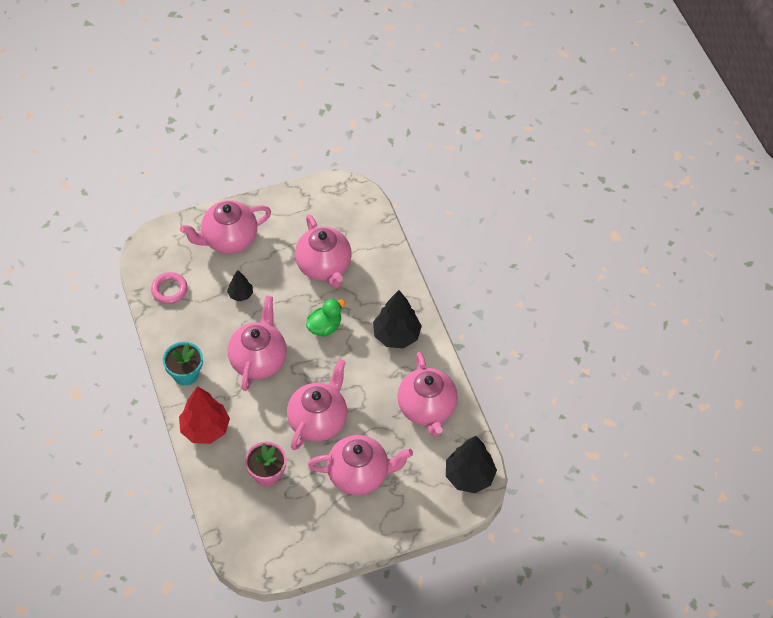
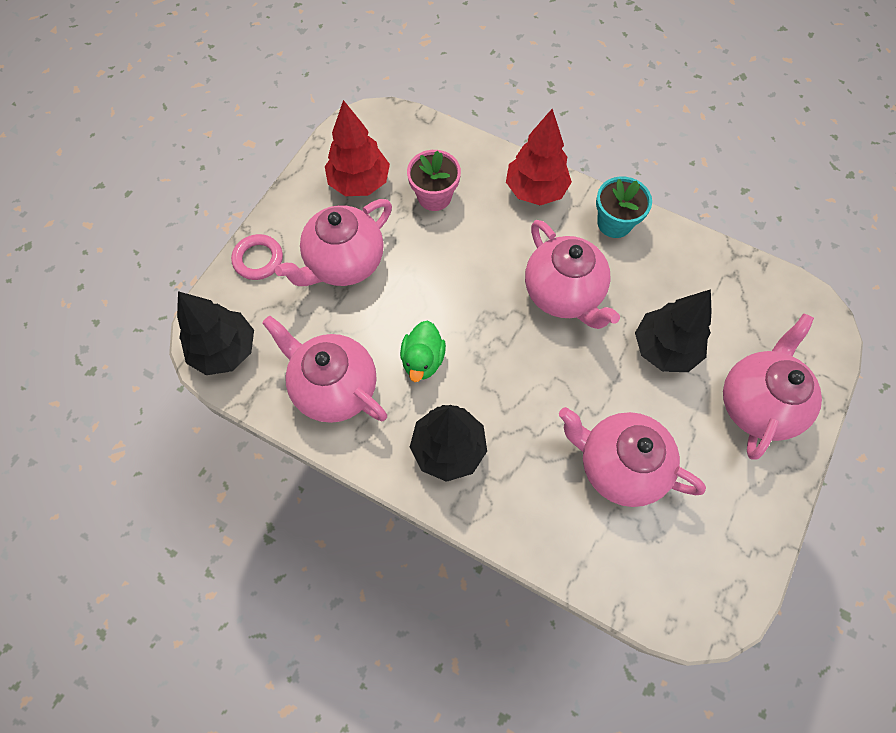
camera: 140 degrees right, 10 degrees up
(169, 290) = (737, 291): pink ring -> pink ring (258, 259)
(240, 294) = (664, 349): black tree -> black tree, size x1.85
(302, 521) = (359, 183): none -> red tree
(318, 420) = (437, 282): pink teapot -> none
(324, 327) = (537, 389): green duck -> green duck (423, 360)

